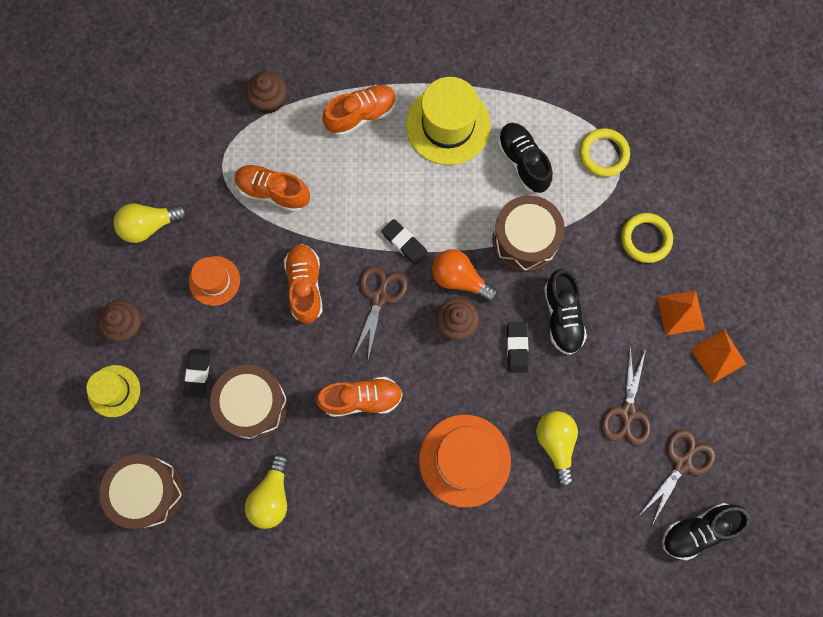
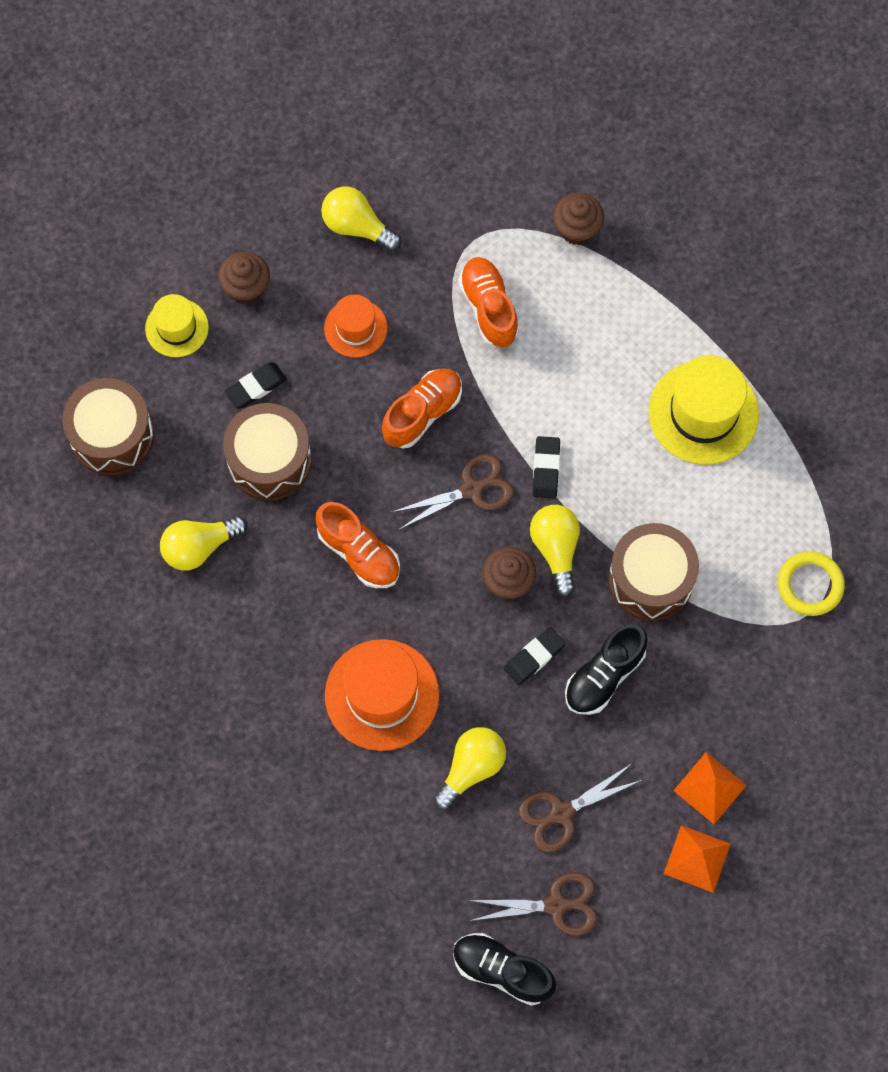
camera: 50 degrees right, 5 degrees down
(361, 115) = (639, 324): orange shoe -> none
(460, 279) = (556, 549): orange light bulb -> yellow light bulb
(523, 162) = (730, 514): black shoe -> none
(645, 239) = (757, 695): yellow ring -> none

